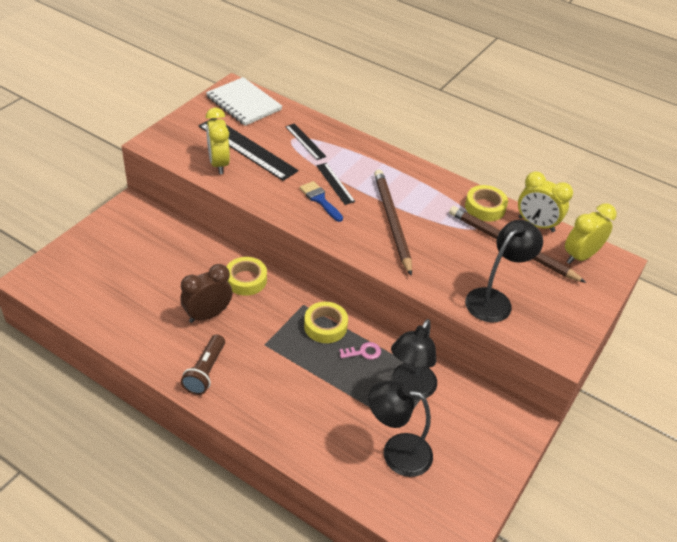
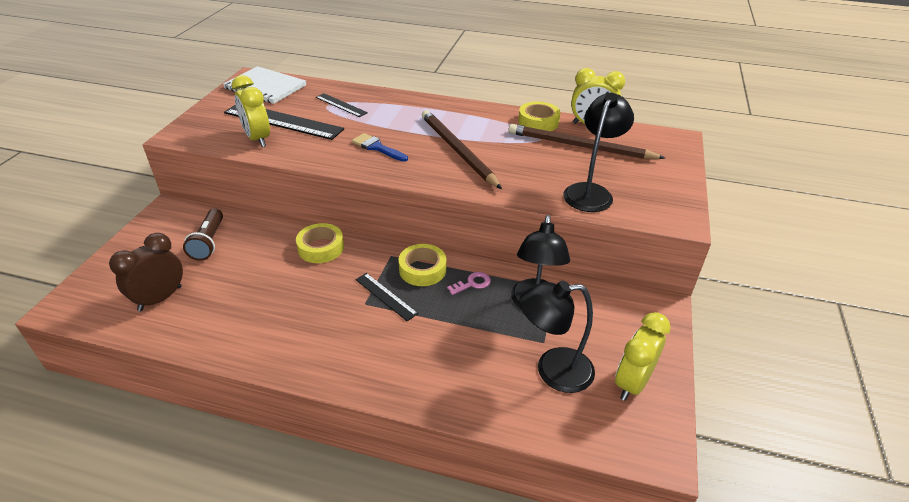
camera: 15 degrees left, 5 degrees down
(205, 372) = (308, 348): brown flashlight -> brown flashlight (209, 242)
(207, 315) = (290, 291): brown clock -> brown clock (160, 298)
(335, 183) = (386, 131): black ruler -> black ruler (385, 296)
(580, 256) = (645, 141): yellow clock -> yellow clock (632, 383)

